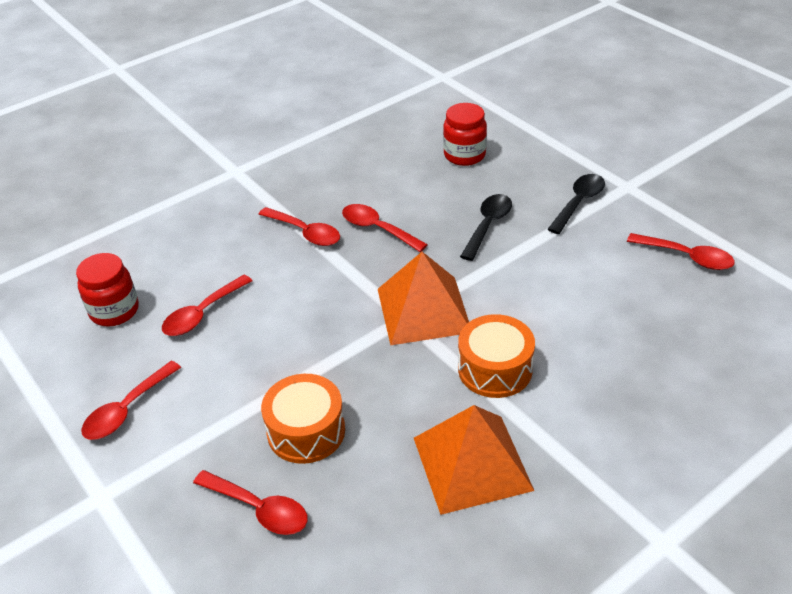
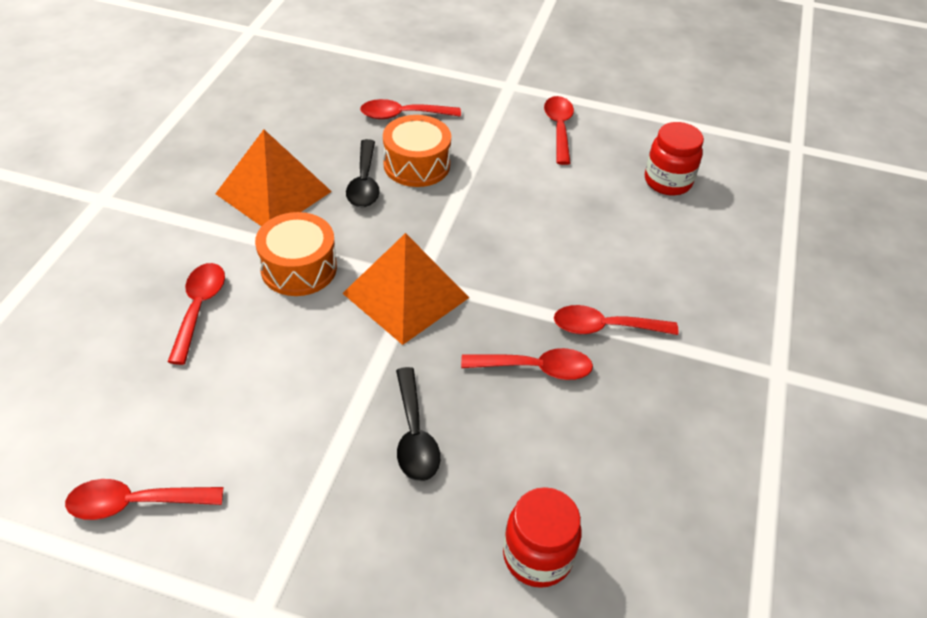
camera: 140 degrees right, 5 degrees up
(202, 314) = (596, 209): red spoon -> red spoon (199, 308)
(578, 203) = (318, 537): black spoon -> black spoon (364, 183)

